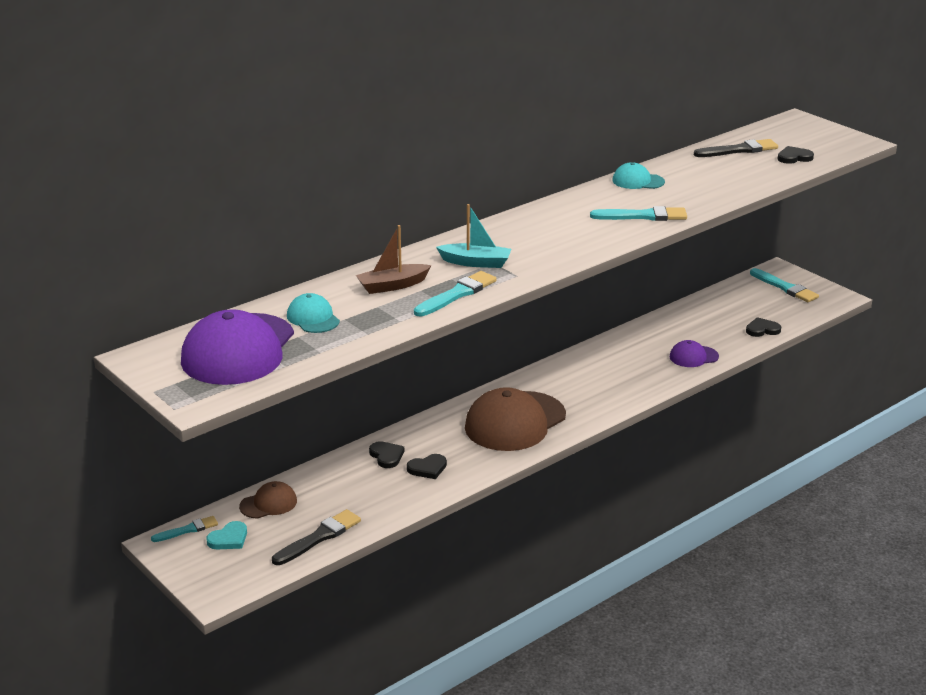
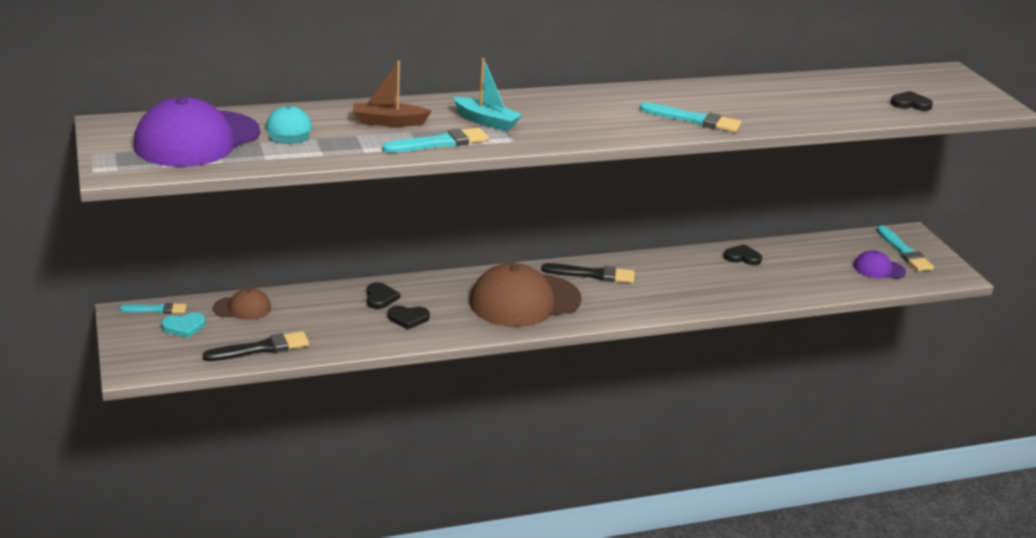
camera: 20 degrees right, 0 degrees up
(638, 181) = (721, 89): turquoise cap -> none
(693, 357) = (752, 290): purple cap -> purple cap (878, 269)
(738, 150) = (856, 85): black brush -> black brush (592, 274)
(762, 330) = (846, 284): black heart -> black heart (742, 257)

